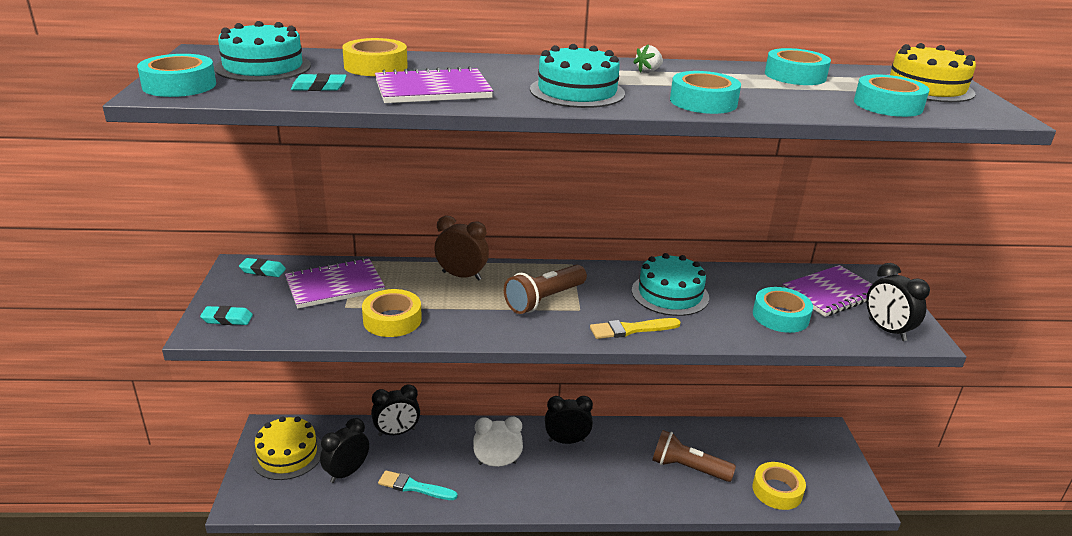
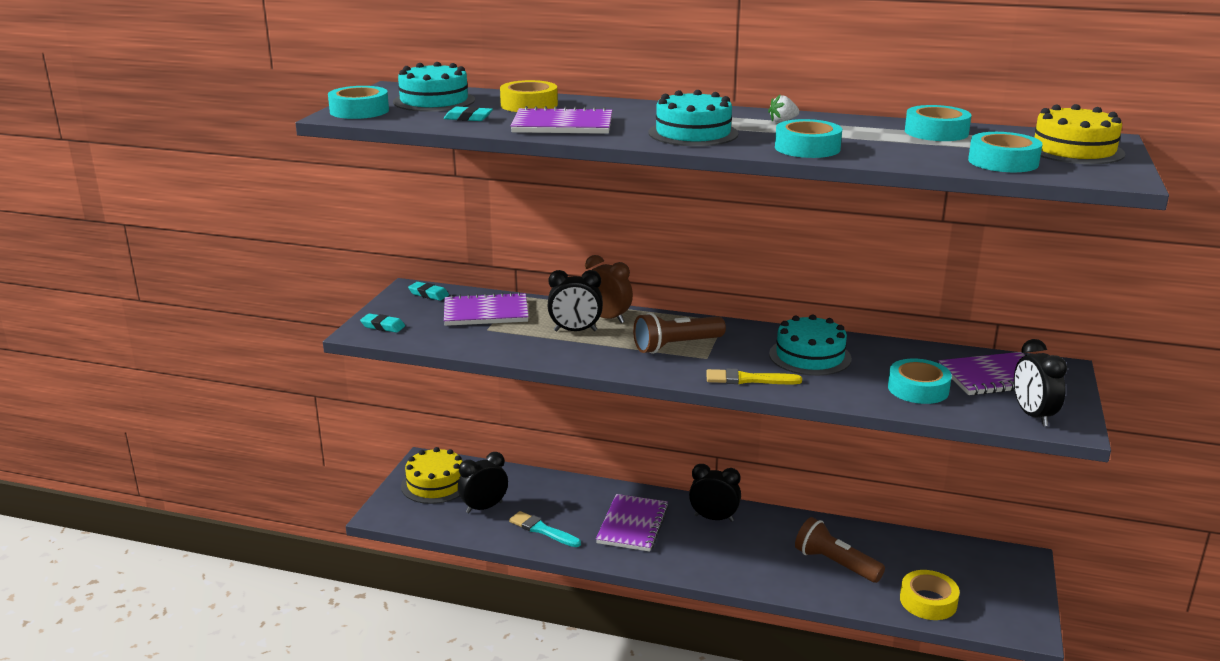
camera: 20 degrees right, 5 degrees down
(392, 320) = (523, 344): yellow tape -> none
(397, 432) = (544, 483): black clock -> black clock (575, 331)
(497, 463) = (632, 525): white clock -> purple notebook

